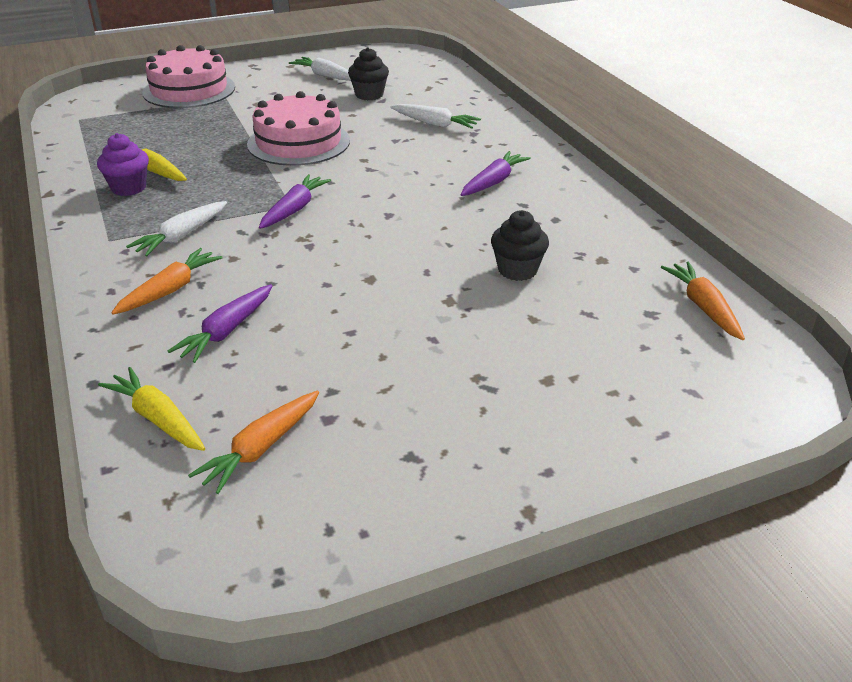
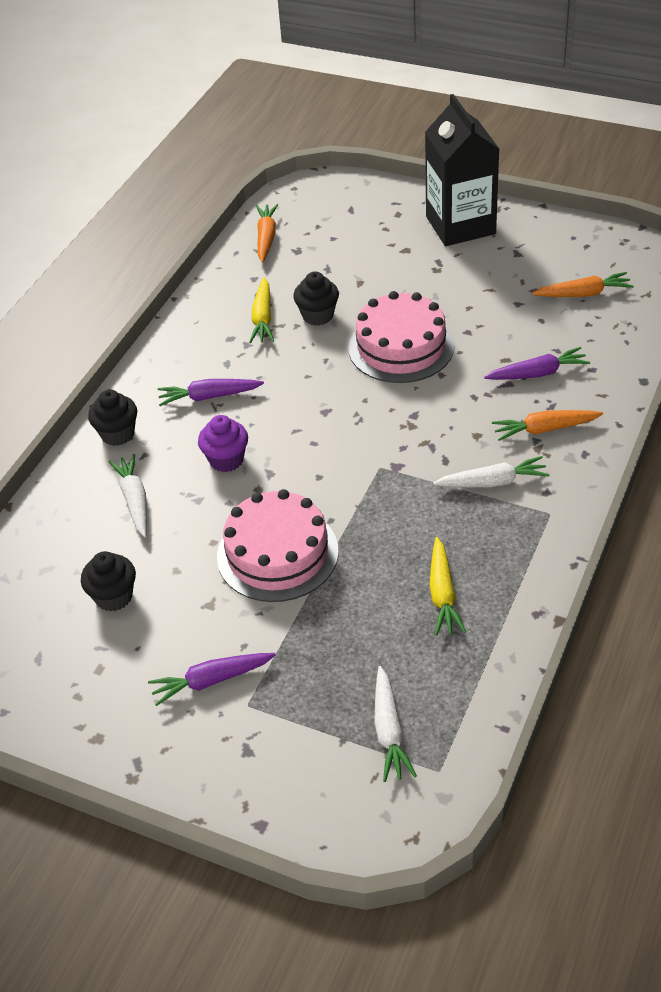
camera: 130 degrees left, 10 degrees up
(129, 188) = (484, 580): purple cupcake -> purple cupcake (226, 460)
(158, 419) = (622, 337): yellow carrot -> yellow carrot (263, 318)
(189, 90) = (265, 757): pink cake -> pink cake (401, 347)
(294, 209) = (382, 460): purple carrot -> purple carrot (212, 681)
(326, 76) = (97, 675): white carrot -> white carrot (389, 731)
(512, 140) = (117, 434): none -> black cupcake
(536, 452) = (460, 225): none -> black carton
(703, 307) = (266, 238): orange carrot -> orange carrot turned 150 degrees clockwise

